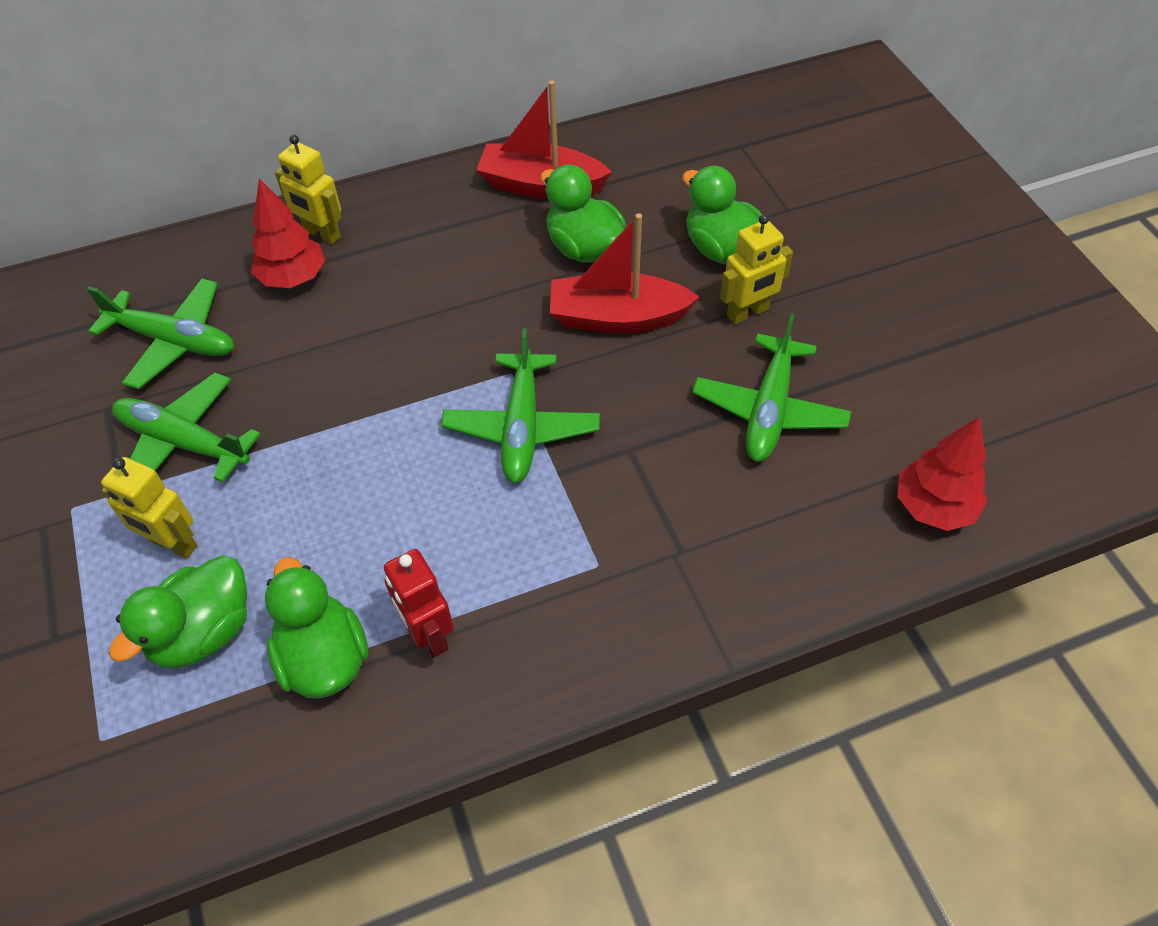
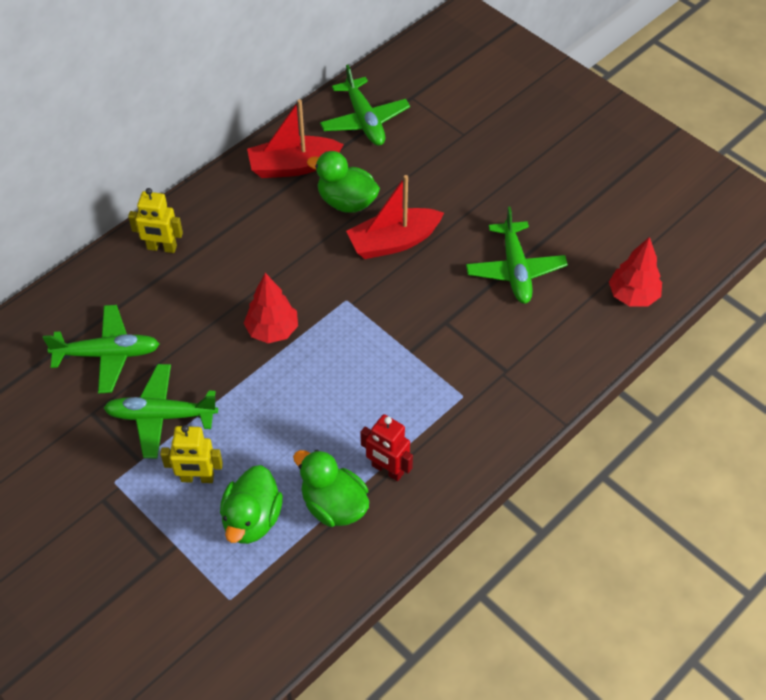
camera: 25 degrees left, 0 degrees up
(293, 278) = (162, 285): red tree -> red tree (272, 330)
(522, 427) = (373, 331): green plane -> green plane (364, 120)
(721, 249) = (435, 175): green duck -> none
(748, 313) = (472, 212): yellow robot -> none

